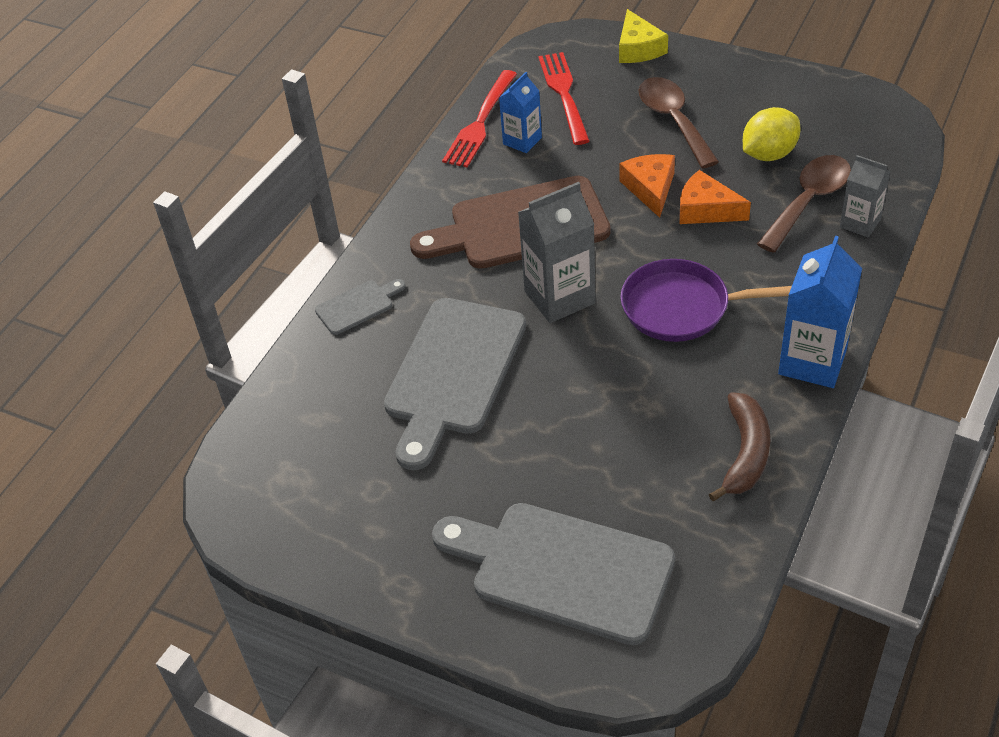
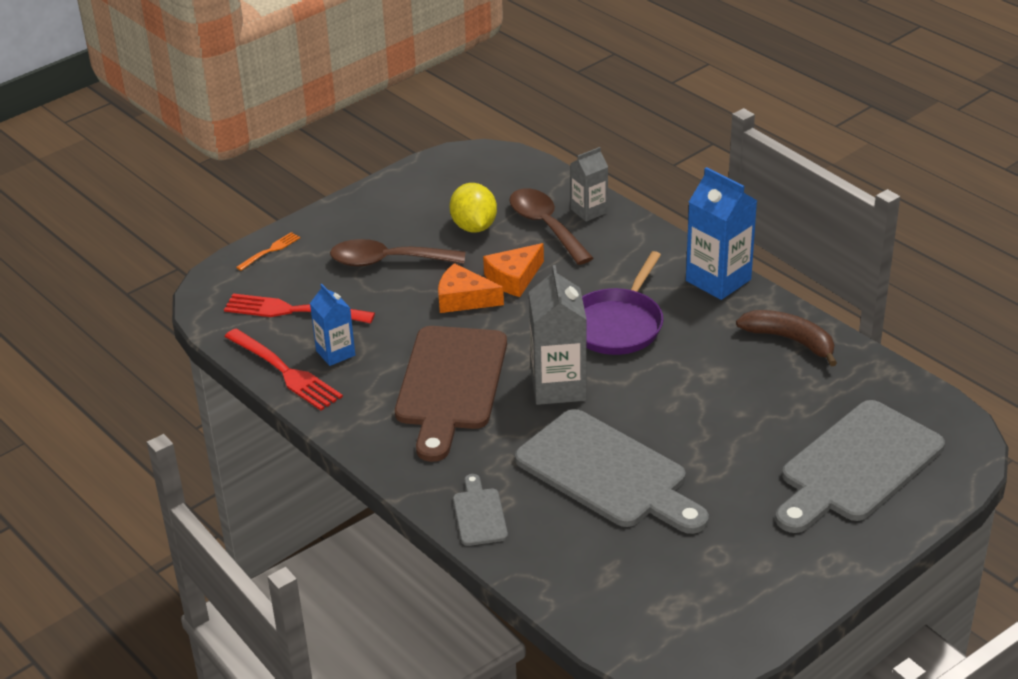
camera: 70 degrees left, 10 degrees down
(638, 48) = (270, 251): yellow cheese -> orange fork

